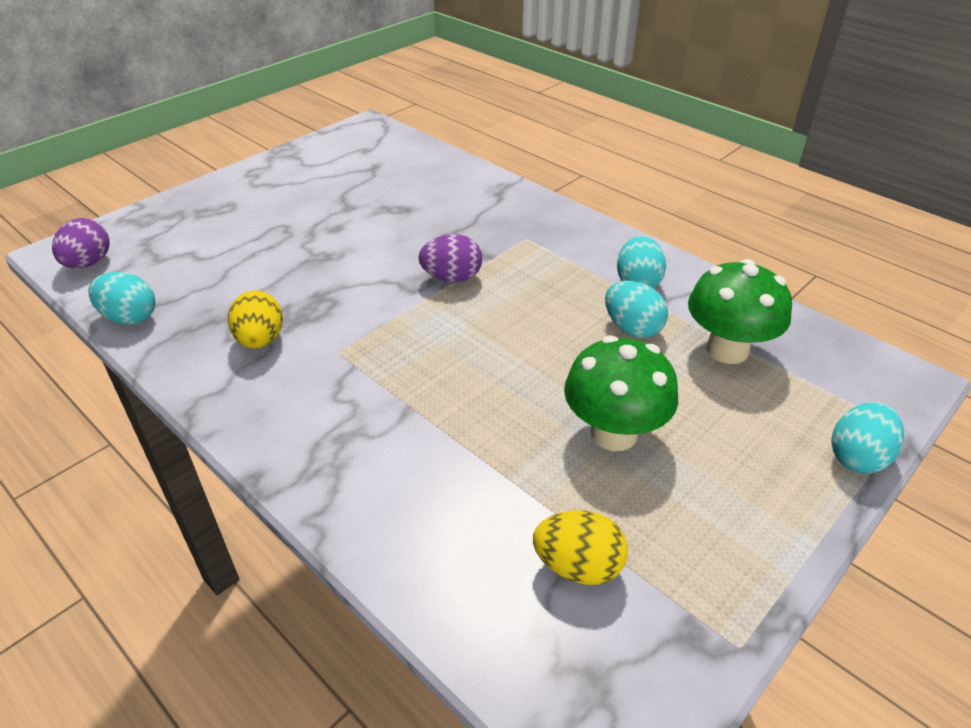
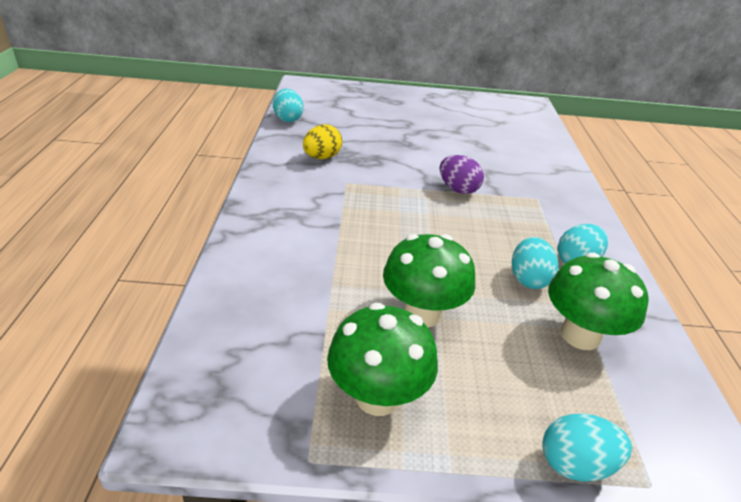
camera: 45 degrees right, 5 degrees down
(88, 263) = (305, 93): purple egg -> none
(578, 566) = (296, 347): yellow egg -> none
(697, 540) = (377, 396): none -> green mushroom

